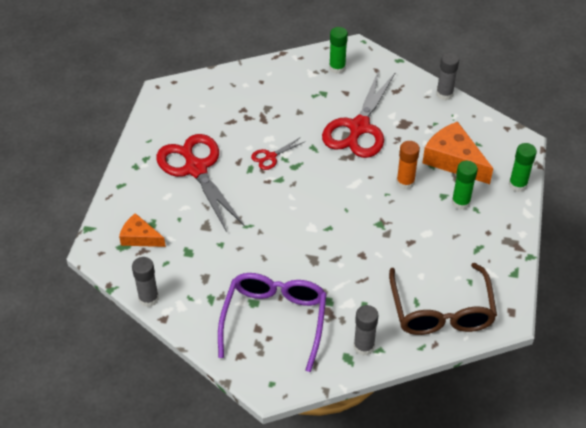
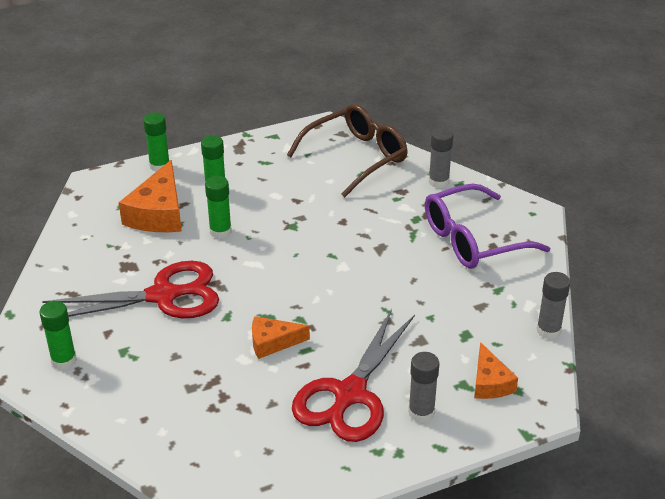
camera: 125 degrees left, 10 degrees down
(270, 157) = (272, 342): red scissors -> orange cheese
(405, 182) = (220, 231): orange glue stick -> green glue stick
(444, 94) = (52, 255): grey glue stick -> grey glue stick (421, 412)

